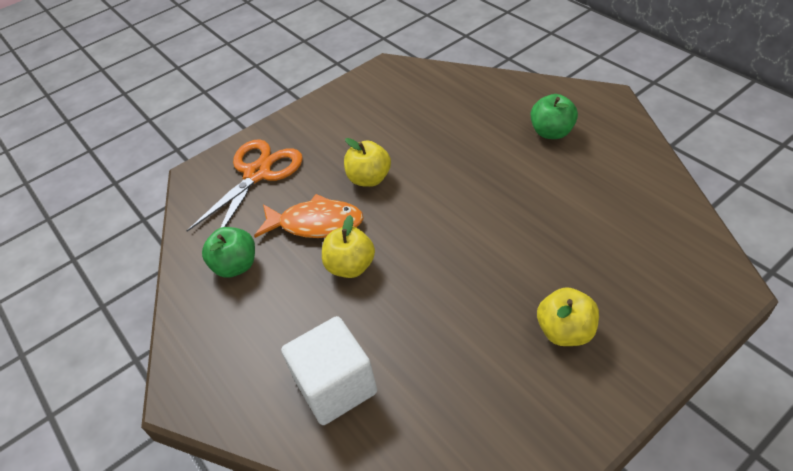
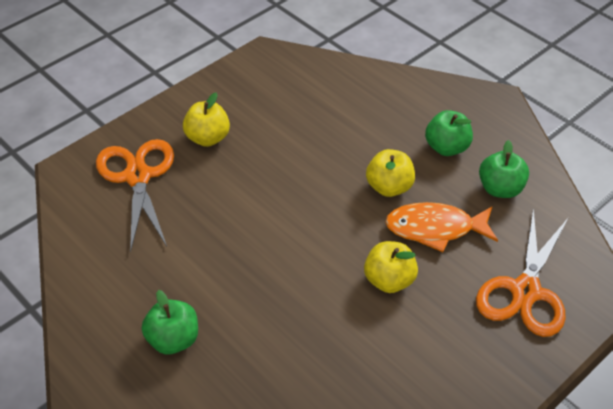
camera: 170 degrees right, 0 degrees up
(273, 317) = (447, 147): none -> green apple
(335, 386) = (381, 104): white cube -> none
(637, 277) = (138, 176): none -> orange scissors

